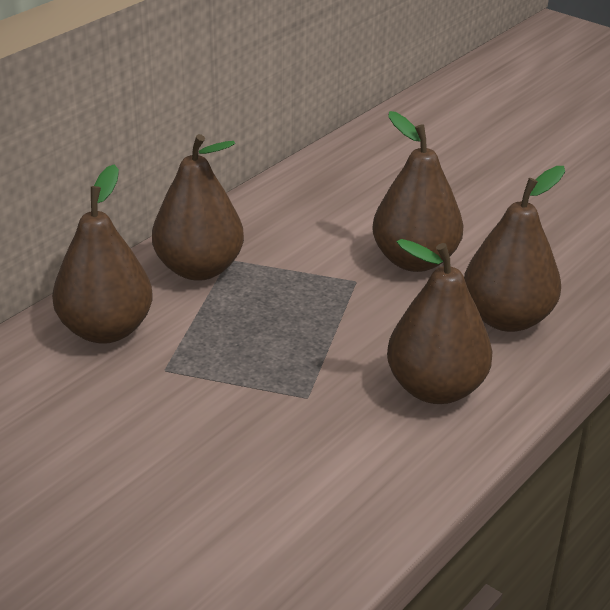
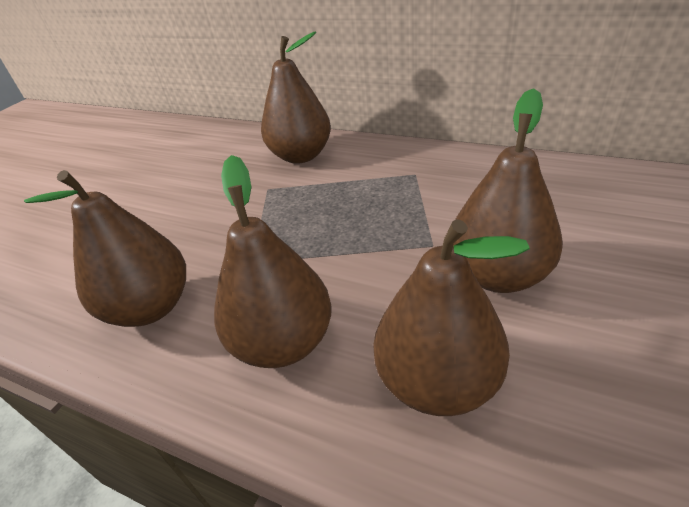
camera: 80 degrees right, 5 degrees up
(199, 269) = (392, 166): brown pear -> brown pear (151, 307)

